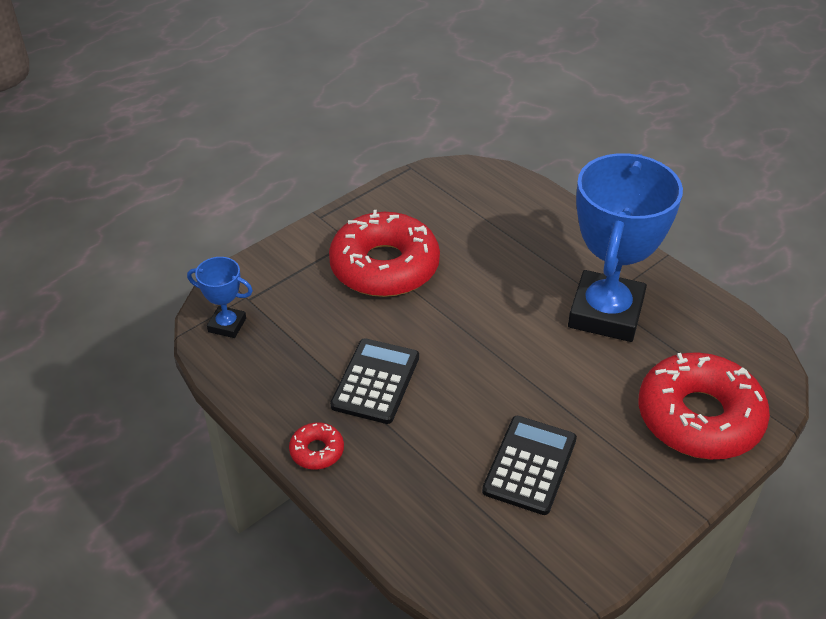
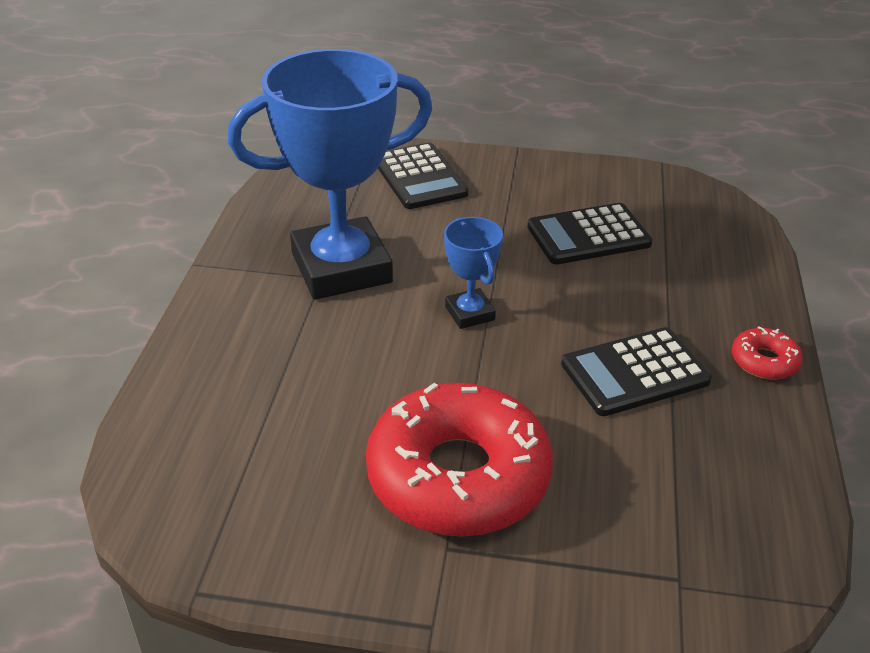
camera: 130 degrees left, 5 degrees down
(227, 325) = (743, 564): blue trophy -> blue trophy (469, 313)
(699, 417) = (419, 177): red donut -> black calculator

